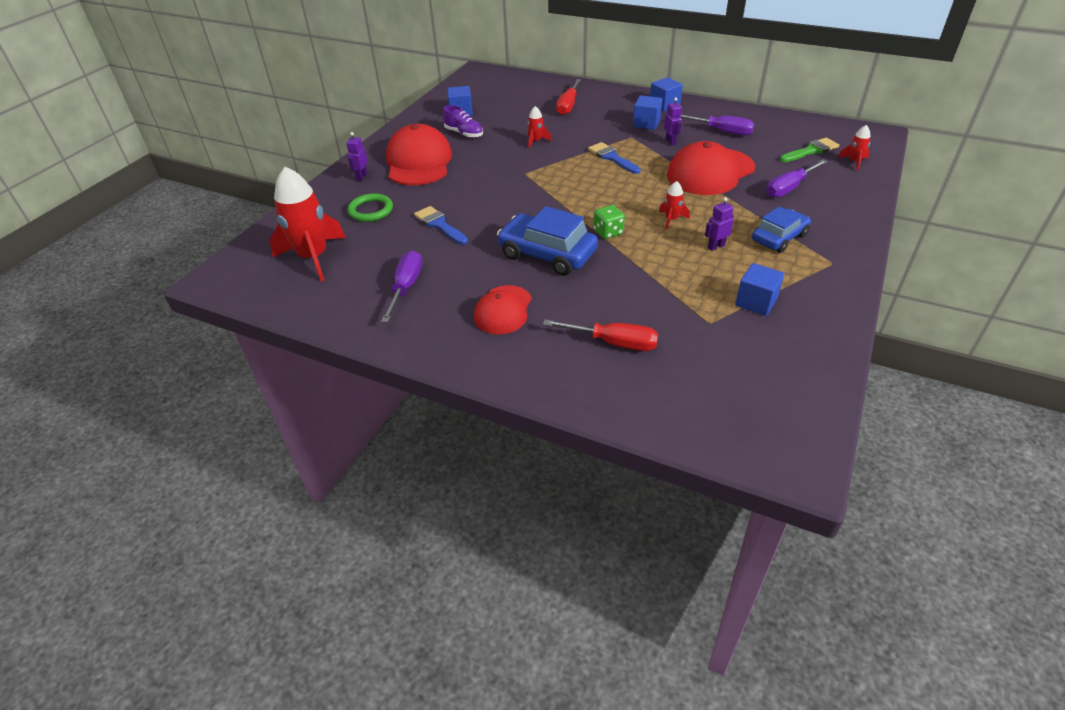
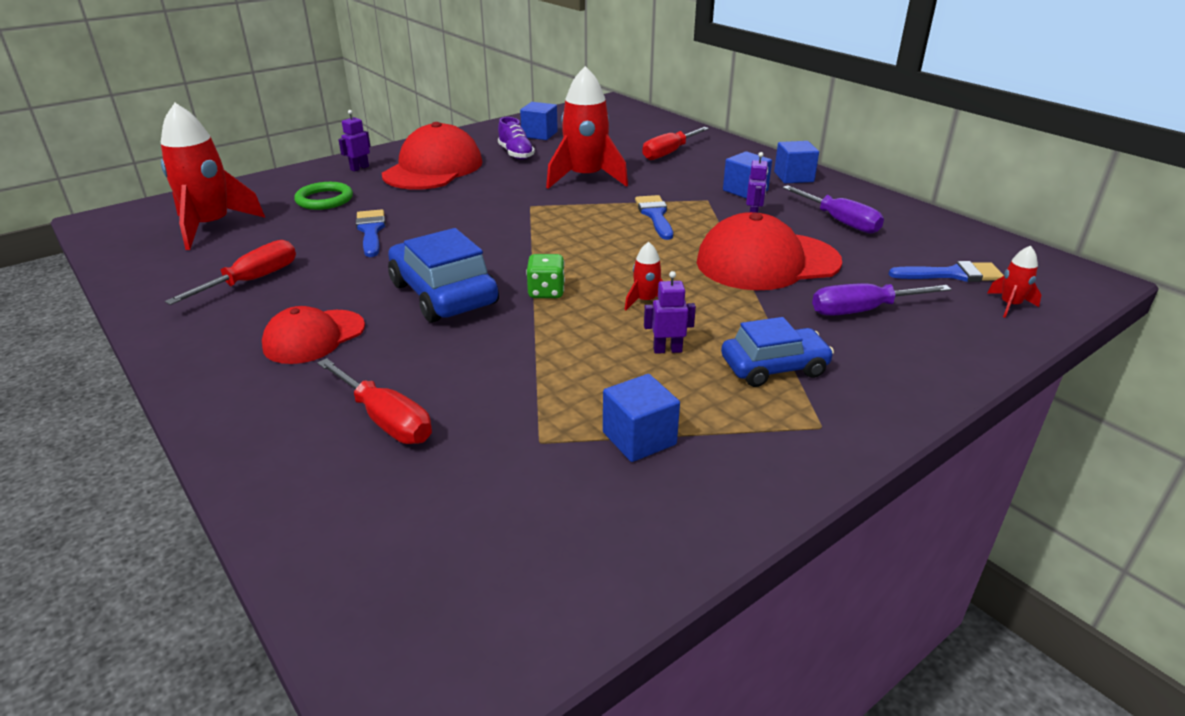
camera: 25 degrees right, 10 degrees down
(406, 287) = (251, 281): purple screwdriver -> red screwdriver
(536, 141) = (586, 178): red rocket -> red rocket, size x2.22
(811, 151) = (952, 274): green brush -> blue brush

